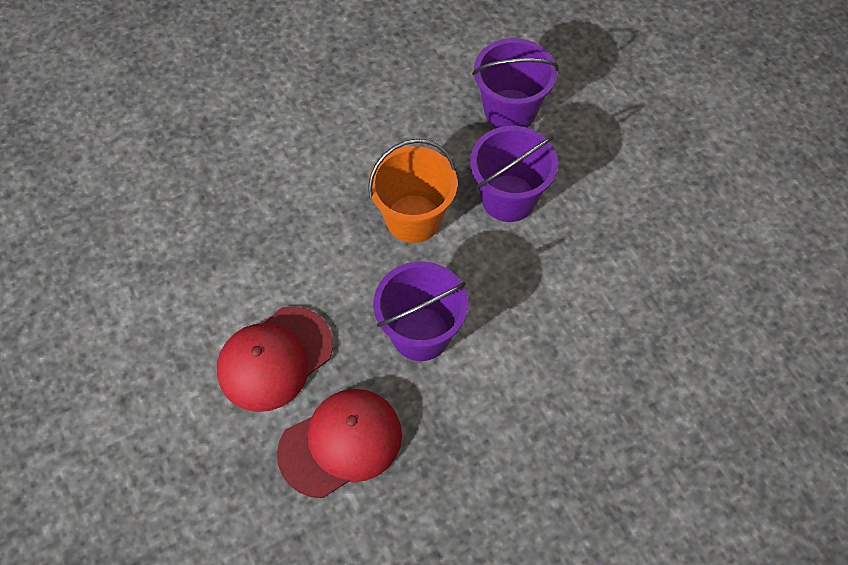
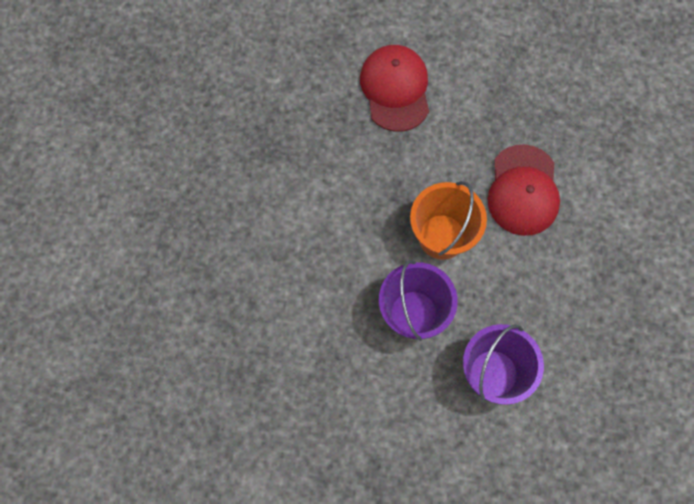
camera: 125 degrees right, 10 degrees up
(340, 443) = (311, 93): red cap -> red cap (523, 190)
(421, 334) = (349, 184): purple bucket -> none

